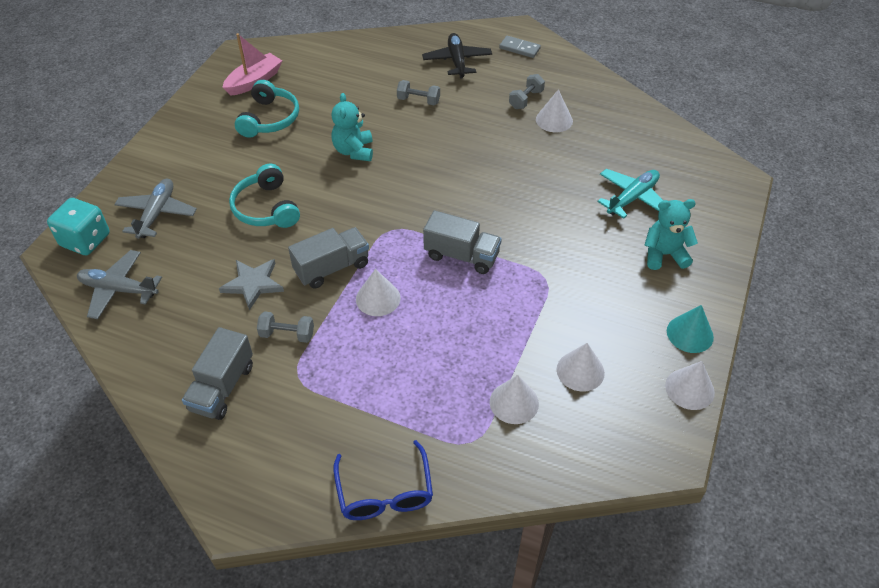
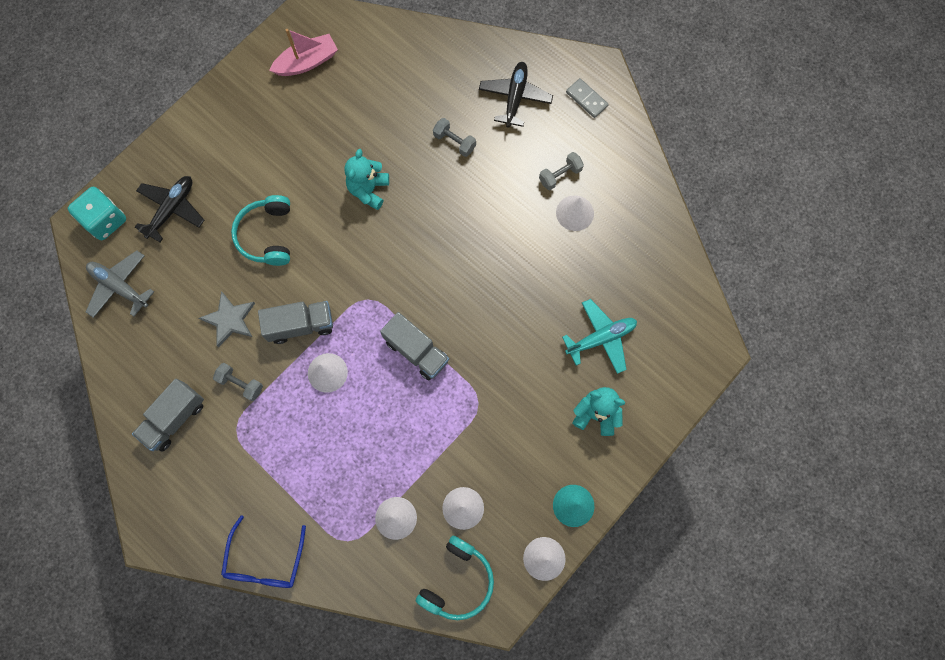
camera: 20 degrees right, 25 degrees up
(157, 214) = (172, 209): grey plane -> black plane
(269, 119) = (305, 120): turquoise headphones -> turquoise headphones (458, 581)

